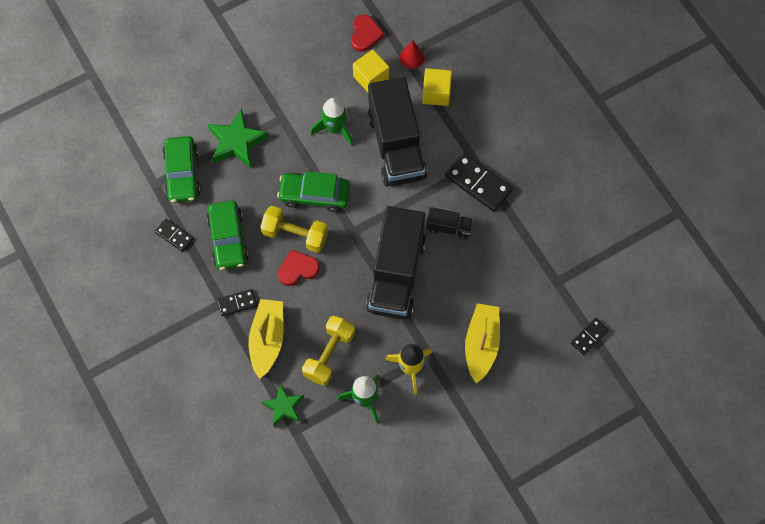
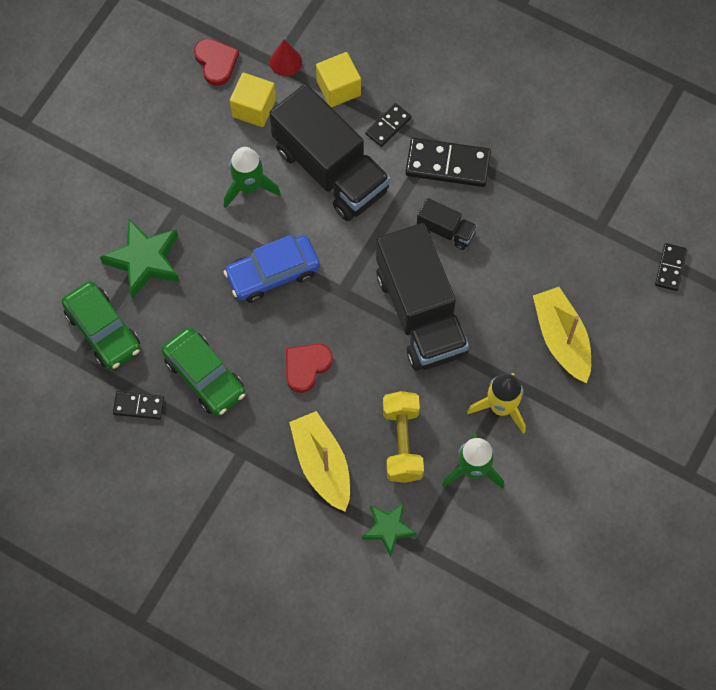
camera: 30 degrees left, 0 degrees up
(237, 303) = (261, 442): black domino -> black domino (388, 126)
(295, 235) = (279, 330): yellow dumbbell -> none
(314, 195) = (273, 274): green car -> blue car
(448, 227) = (445, 230): black truck -> black truck turned 45 degrees clockwise

